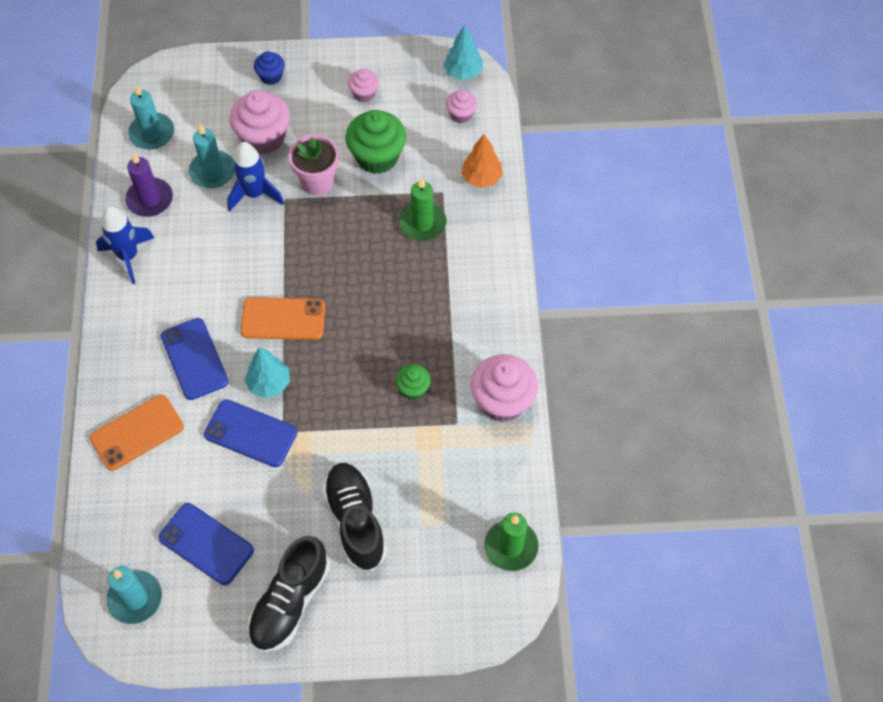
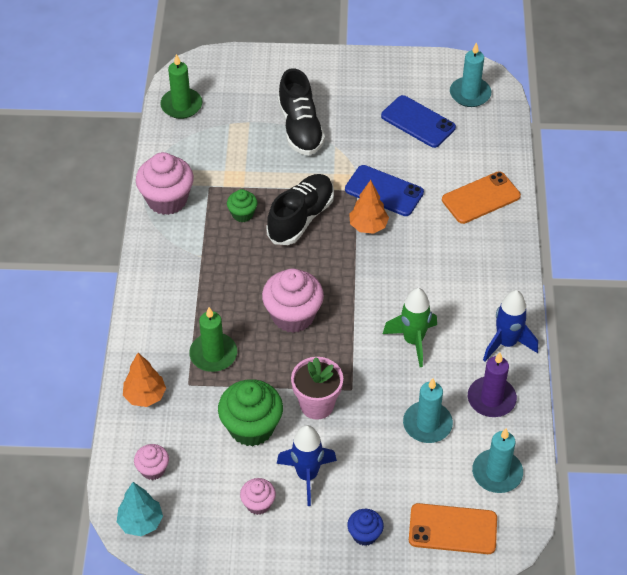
camera: 175 degrees left, 10 degrees down
(194, 359) = (435, 250): blue phone -> none
(223, 252) = (413, 341): none -> green rocket
(255, 194) = (382, 396): blue rocket -> blue rocket (307, 475)
(264, 138) = (373, 458): pink cupcake -> pink cupcake (293, 315)
(269, 383) = (368, 226): turquoise tree -> orange tree
(283, 319) = (355, 277): orange phone -> orange phone (452, 529)
(290, 602) = (353, 84): black shoe -> black shoe (301, 218)

